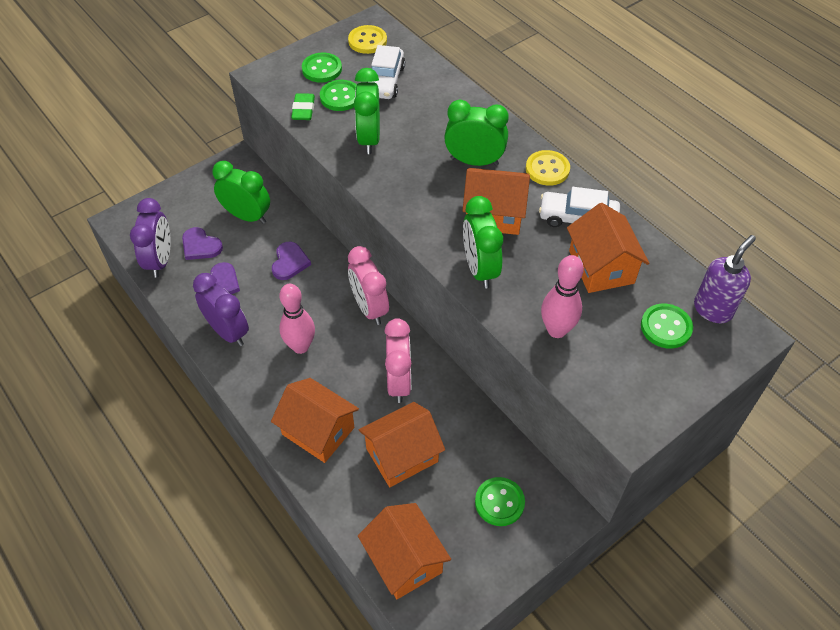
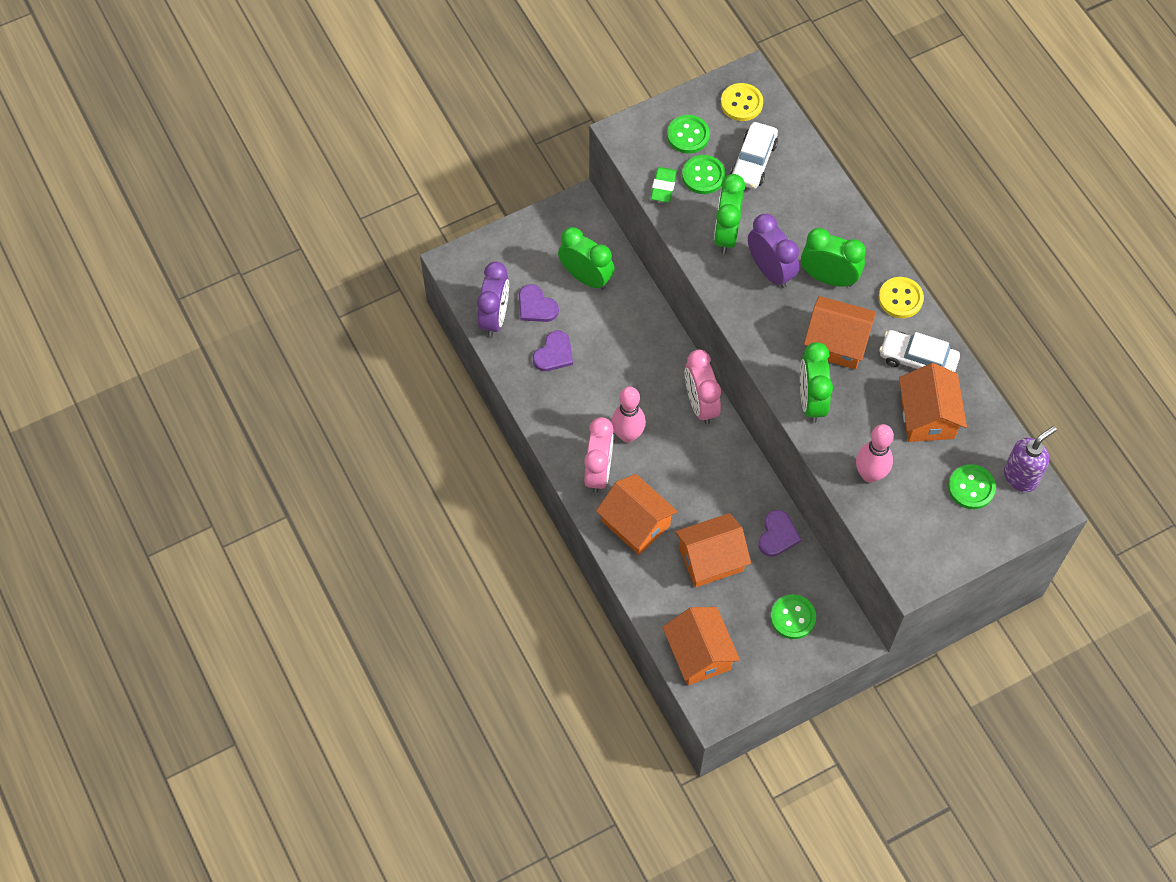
camera: 10 degrees right, 10 degrees up
(228, 332) = (558, 408): purple clock -> purple clock (770, 271)
(289, 262) = (625, 339): purple heart -> purple heart (777, 535)
(399, 382) = (718, 487): pink clock -> pink clock (598, 471)

